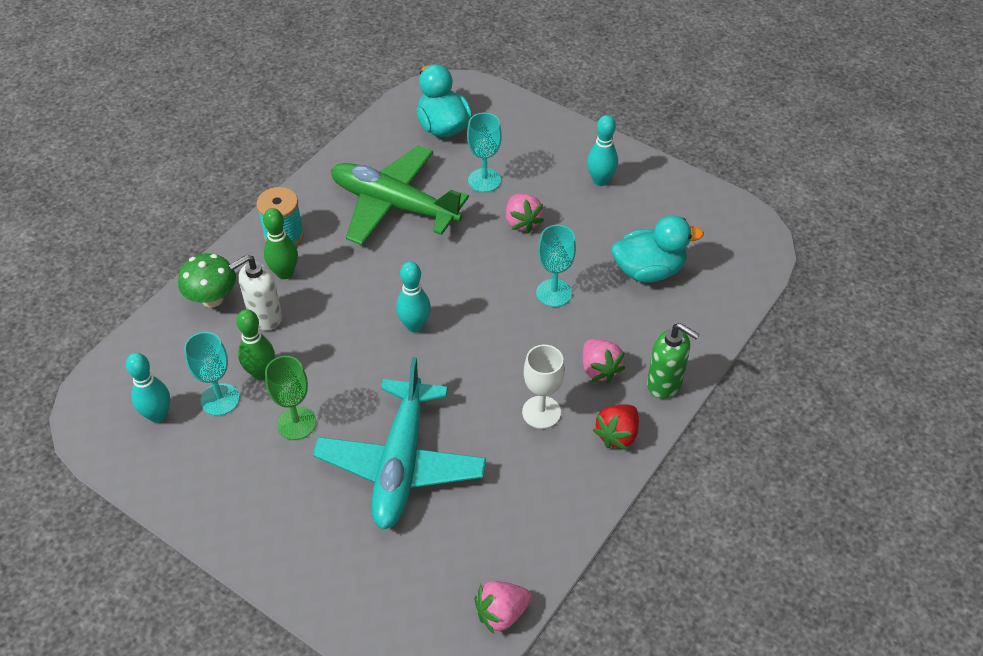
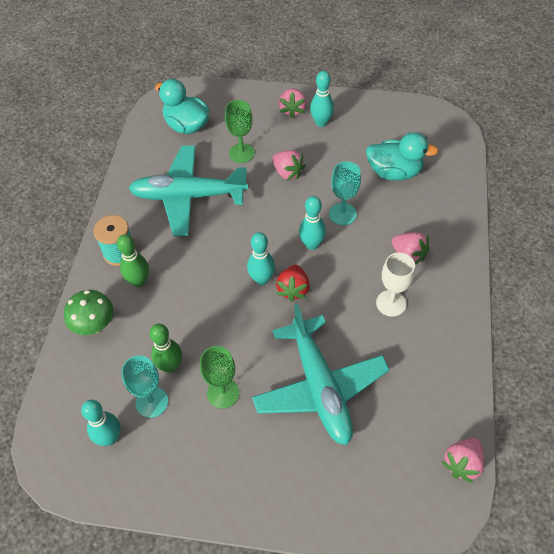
camera: 25 degrees left, 5 degrees up
(265, 317) = (145, 322): white soap dispenser -> none
(394, 205) = (188, 196): green plane -> turquoise plane
(484, 180) = (241, 153): turquoise goblet -> green goblet
(495, 311) = (311, 244): none -> turquoise bowling pin
(576, 154) = (292, 110): none -> pink strawberry
(617, 435) = (451, 296): red strawberry -> red strawberry (293, 289)
(649, 270) = (394, 172): turquoise duck -> turquoise duck turned 45 degrees clockwise
(665, 384) = (457, 246): green soap dispenser -> none

